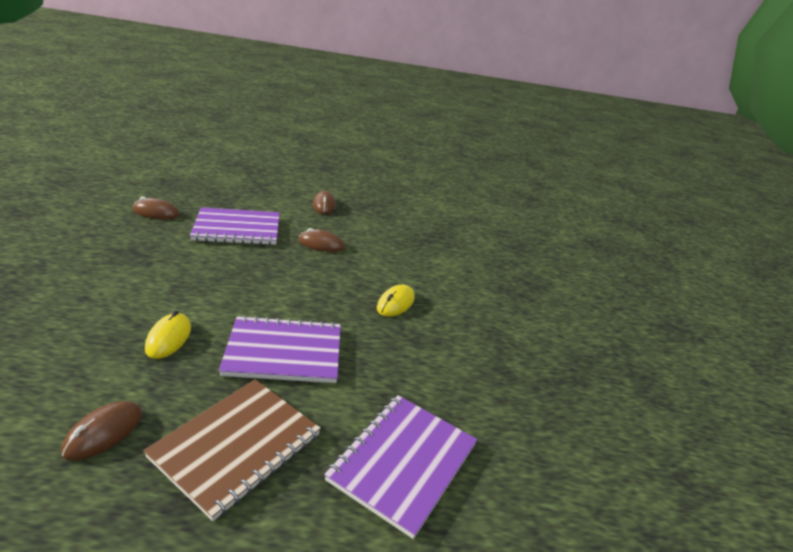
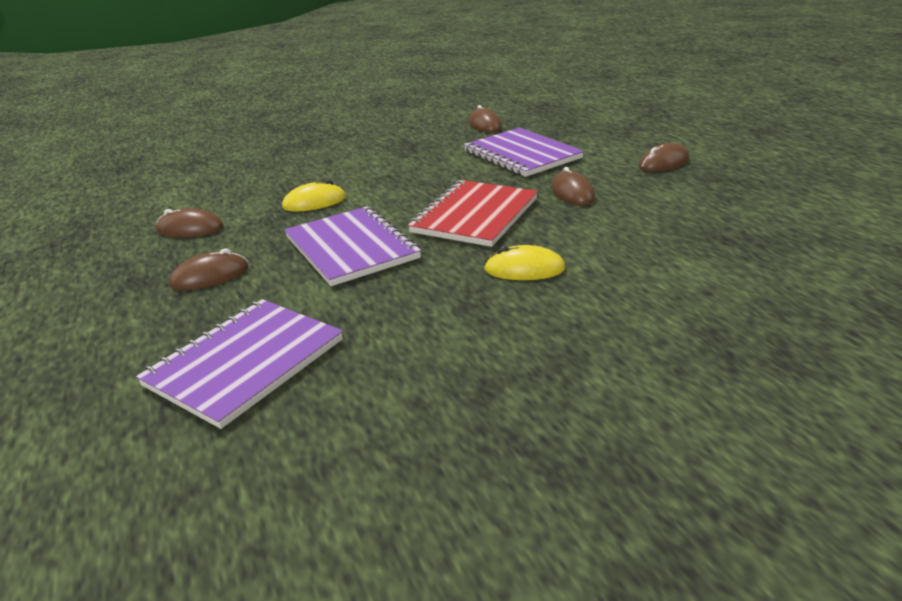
camera: 70 degrees right, 0 degrees up
(236, 445) = (210, 276): brown notebook -> brown mouse
(304, 285) = (475, 215): none -> red notebook
(403, 462) = (245, 363): purple notebook -> purple notebook turned 60 degrees counterclockwise

